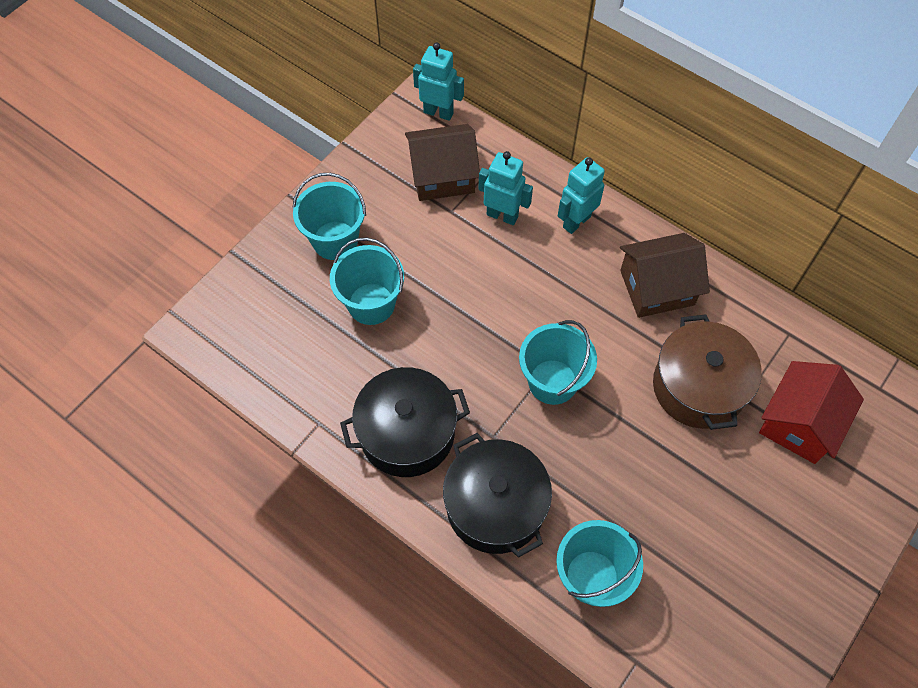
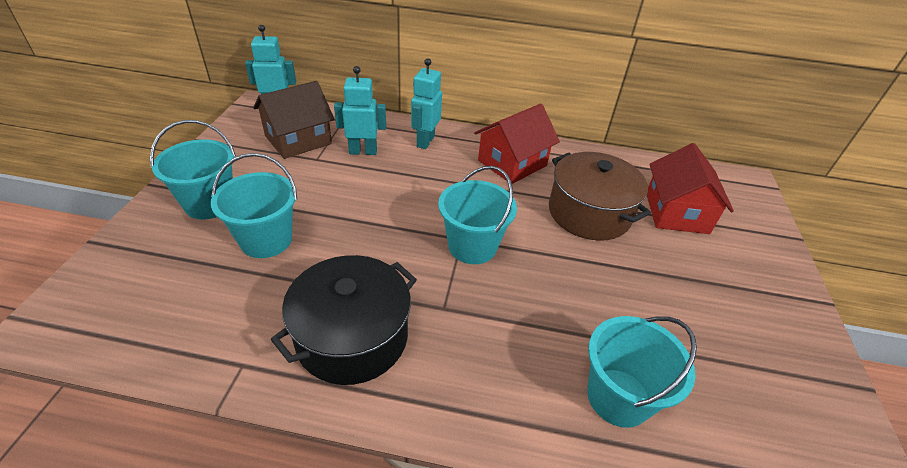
camera: 30 degrees left, 20 degrees down
(495, 506) = (482, 370): black pot -> none
(657, 288) = (512, 163): brown house -> red house

